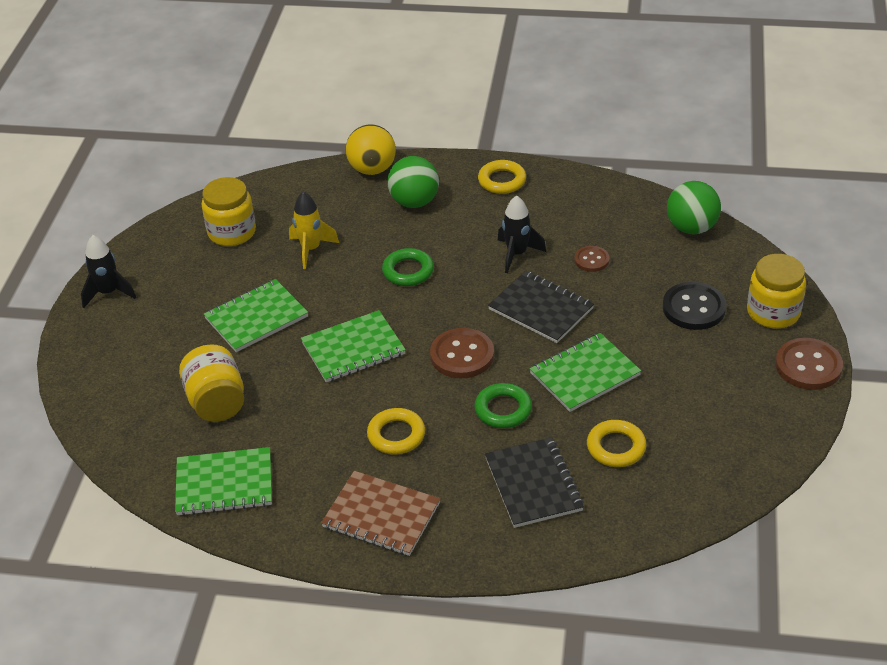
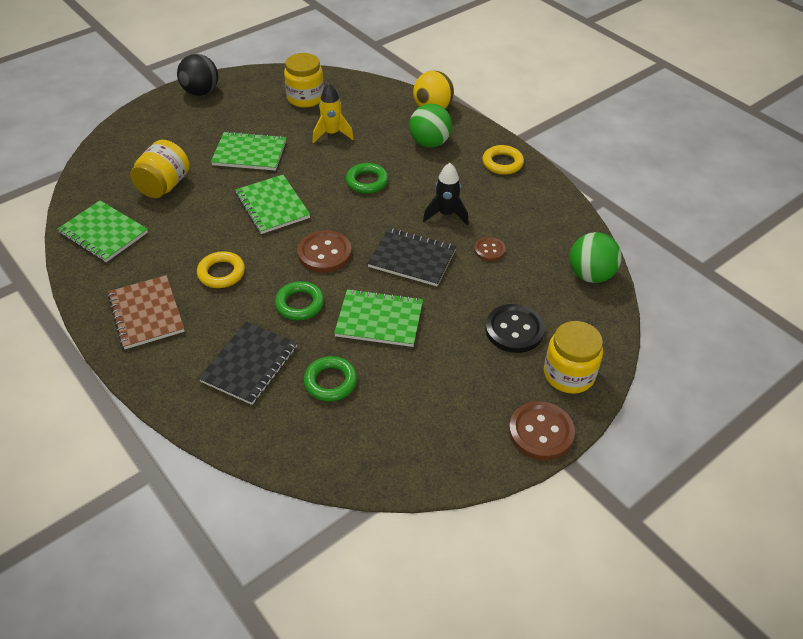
camera: 40 degrees right, 5 degrees up
(108, 293) = (201, 92): black rocket -> black ball
(353, 349) = (272, 206): green notebook -> green notebook turned 45 degrees clockwise
(541, 309) = (412, 258): black notebook -> black notebook turned 60 degrees counterclockwise
(616, 447) = (330, 382): yellow ring -> green ring

